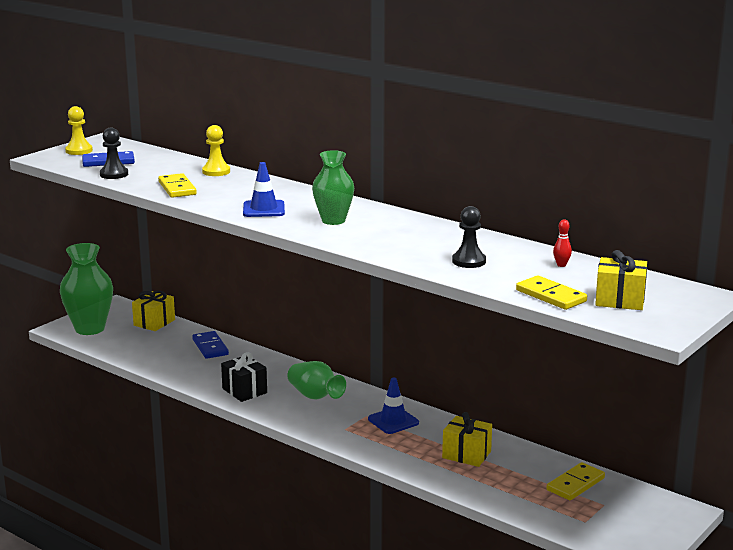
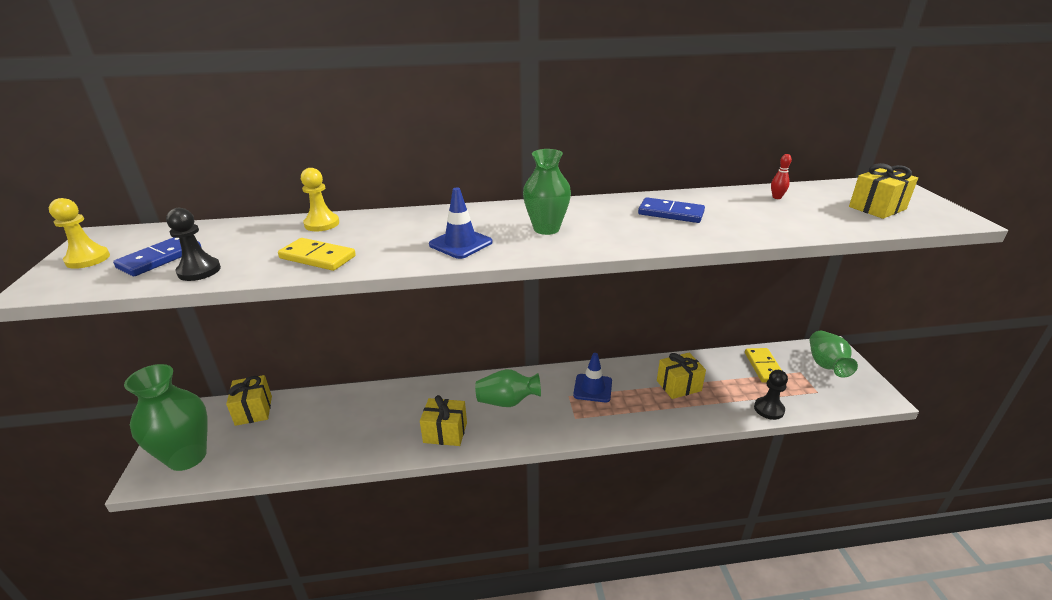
camera: 45 degrees left, 10 degrees up
(210, 347) = (348, 406): blue domino -> blue domino (671, 213)
(244, 391) = (445, 432): black gift -> yellow gift
(469, 261) = (727, 220): black pawn -> black pawn (769, 409)
(551, 296) = (845, 224): yellow domino -> none
(643, 514) = (826, 365): none -> green vase

